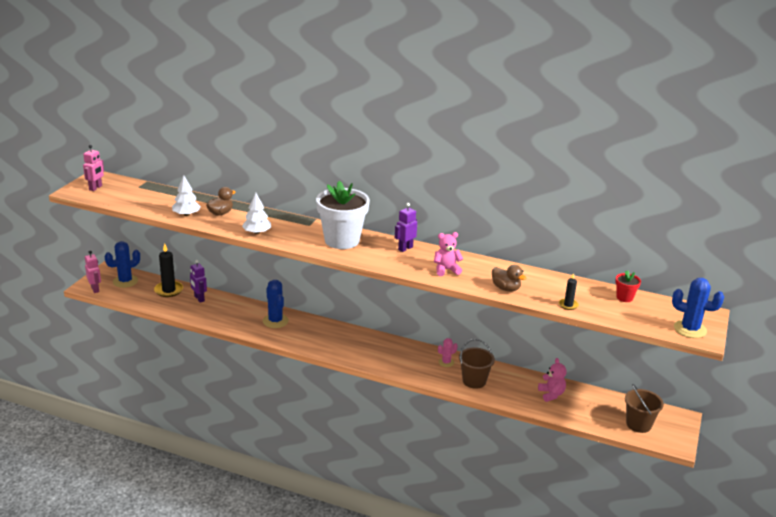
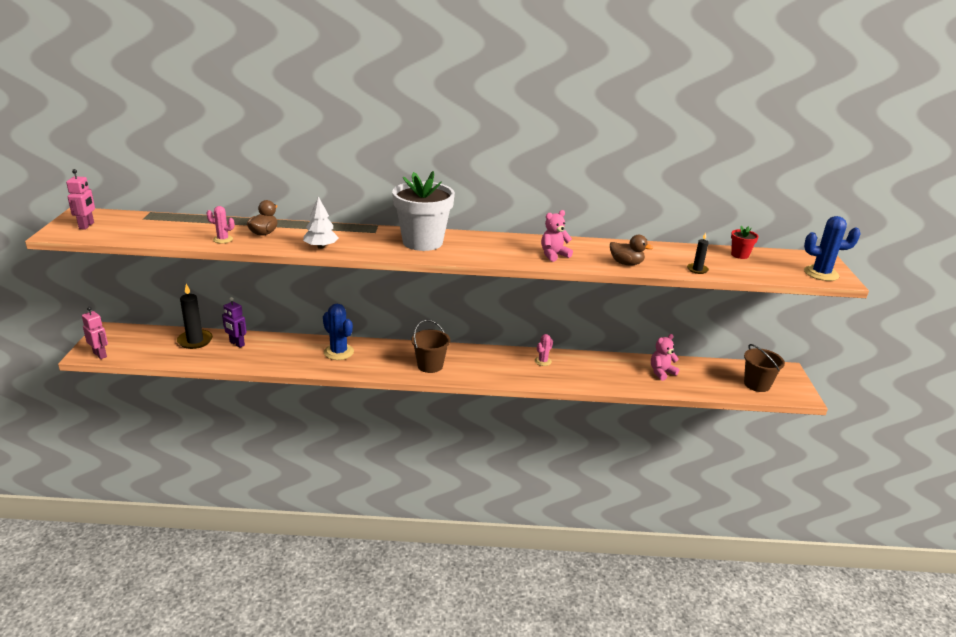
camera: 20 degrees left, 0 degrees up
(125, 281) = (135, 340): blue cactus -> none
(186, 214) = (223, 239): white tree -> pink cactus
(405, 248) = (495, 241): purple robot -> none
(474, 381) = (582, 374): brown bucket -> brown bucket (430, 365)
(551, 394) = (661, 372): pink teddy bear -> pink teddy bear turned 90 degrees counterclockwise

